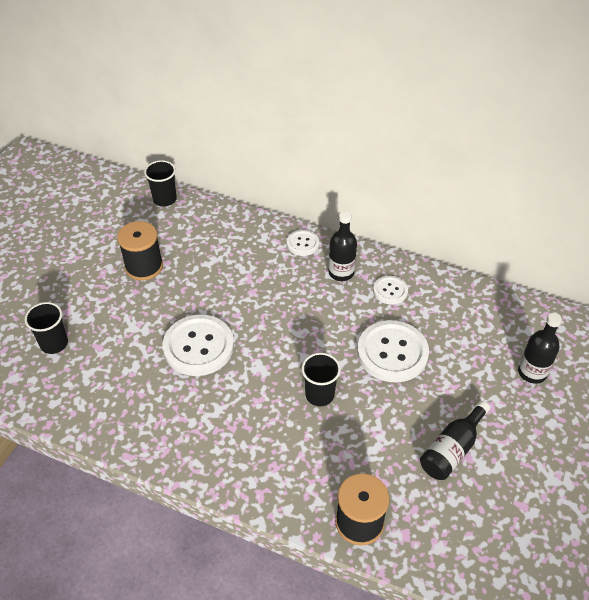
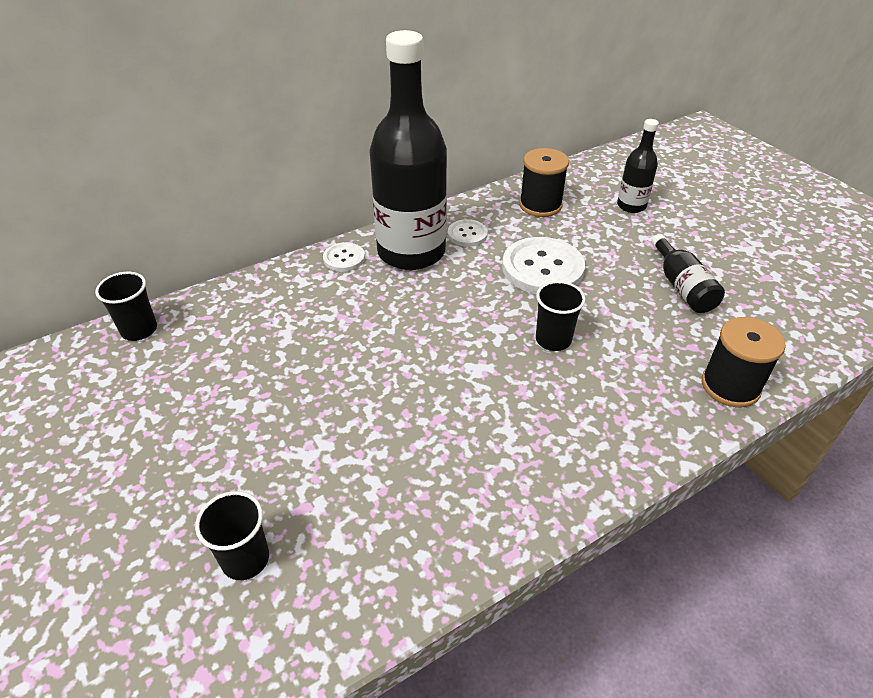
camera: 55 degrees left, 5 degrees down
(144, 266) = (222, 398): black spool -> black spool (540, 205)
(198, 346) = (401, 405): white button -> none
(341, 272) = (411, 252): black bottle -> black bottle, size x2.15

